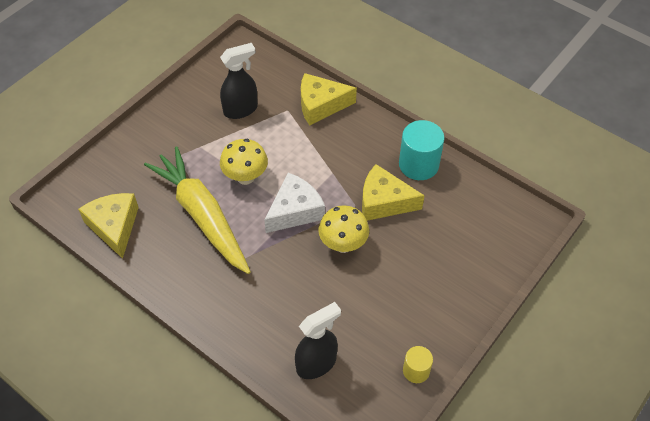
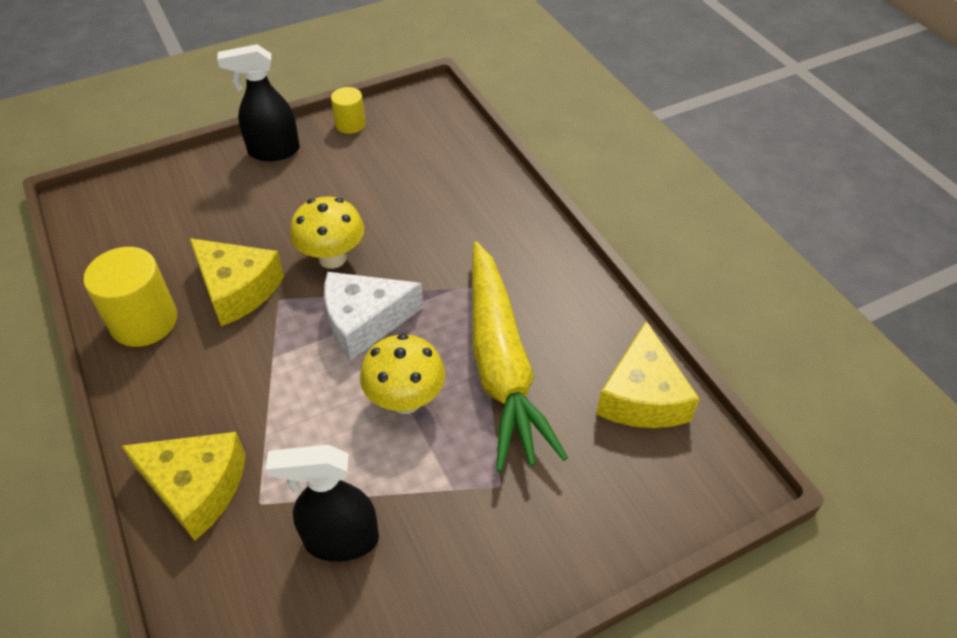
camera: 155 degrees left, 5 degrees down
(316, 364) = (446, 159): black spray bottle -> black spray bottle (273, 151)
(418, 164) = (144, 321): turquoise cylinder -> yellow cylinder

